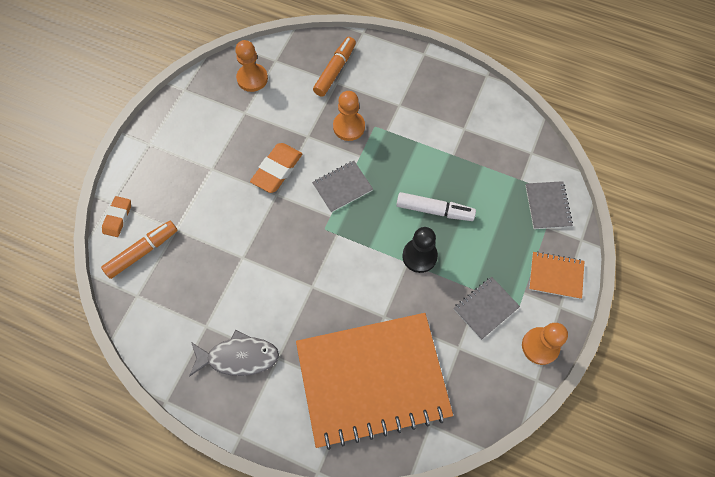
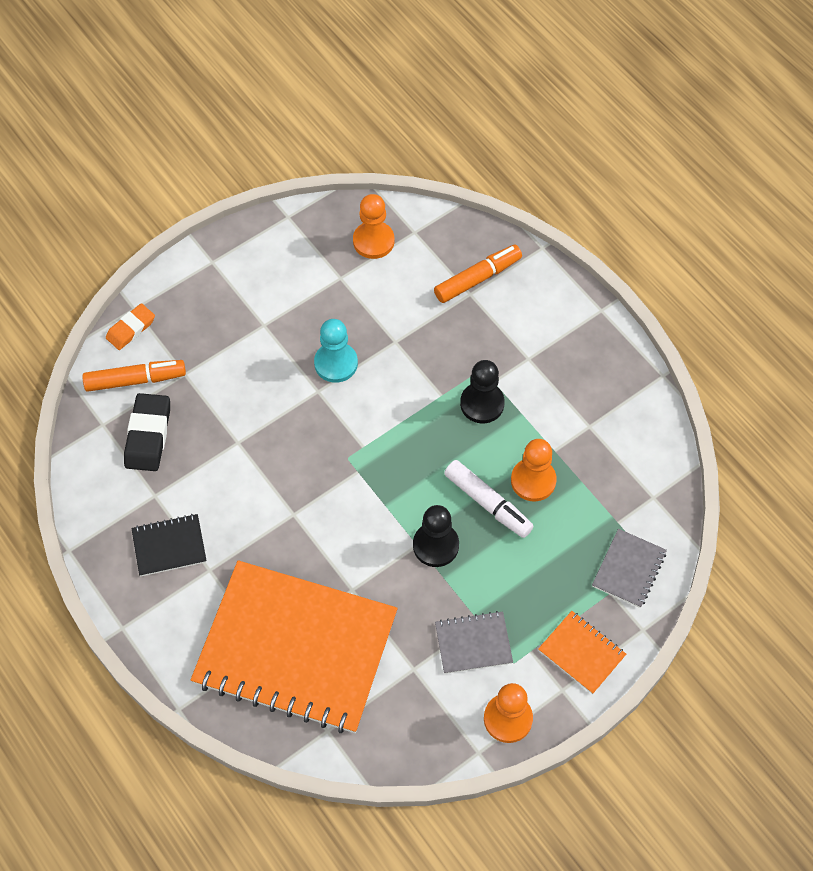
camera: 30 degrees right, 5 degrees down
(175, 286) = (148, 435): none -> black eraser
(238, 357) = (169, 546): grey fish -> black notebook
(277, 170) = (336, 363): orange eraser -> turquoise pawn
(342, 187) = (398, 421): grey notebook -> none
(349, 127) = (450, 354): orange pawn -> orange pawn (533, 480)
(389, 148) = (482, 404): none -> black pawn

